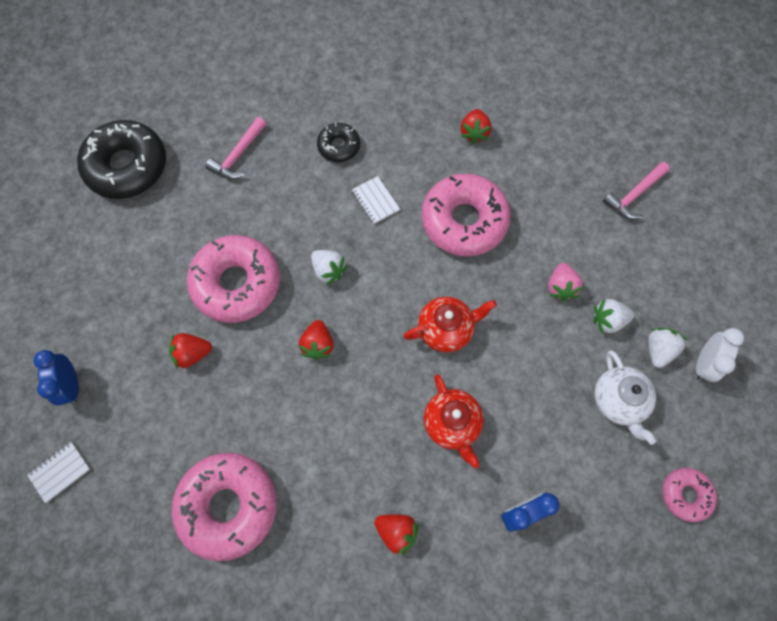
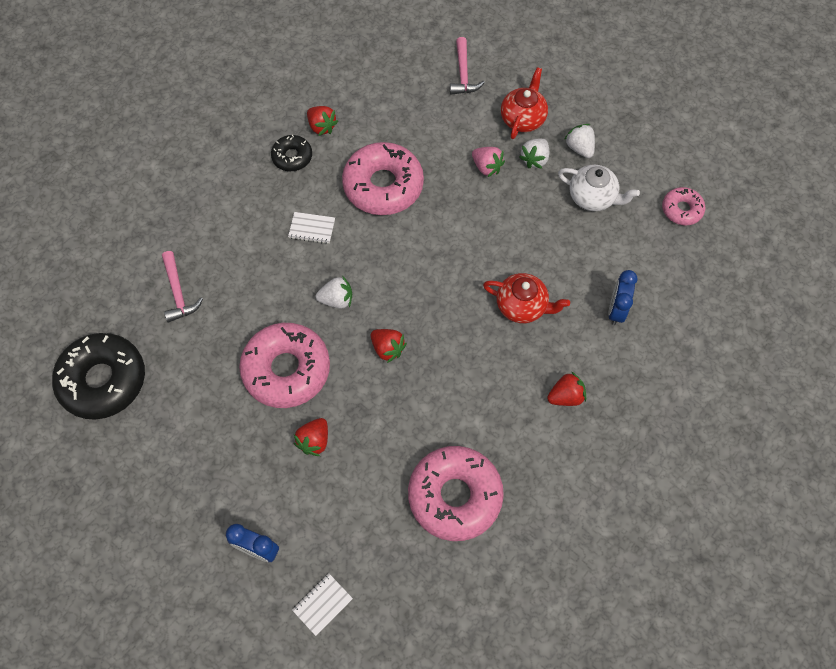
camera: 50 degrees left, 5 degrees down
(60, 472) = (322, 604): white notebook -> white notebook turned 45 degrees clockwise
(339, 146) = (242, 219): black donut -> black donut (292, 157)
(446, 329) = (452, 258): red teapot -> red teapot (523, 118)
(703, 363) = (610, 131): white clock -> none

